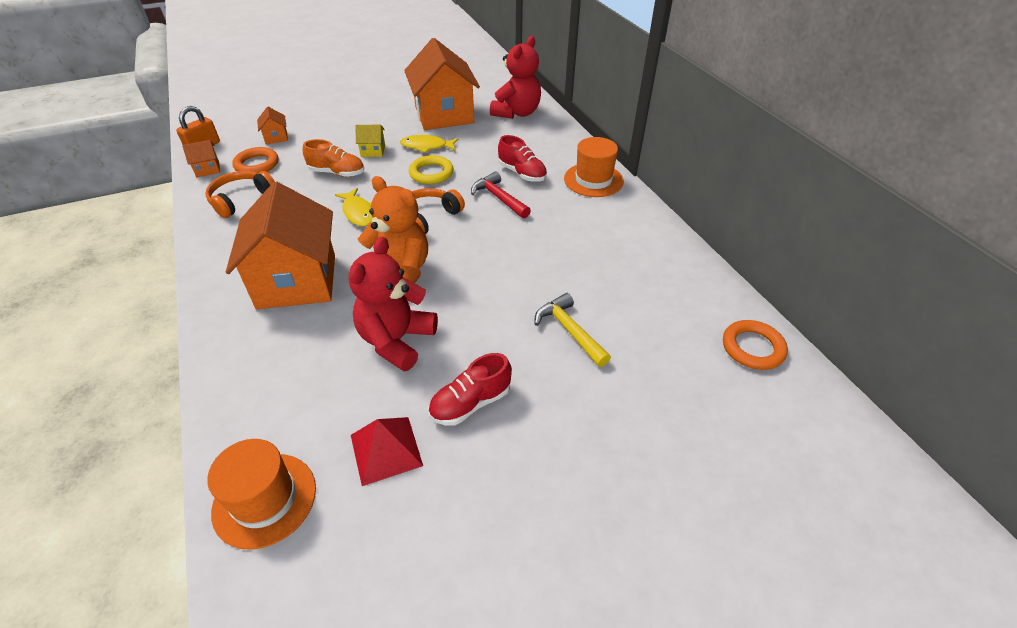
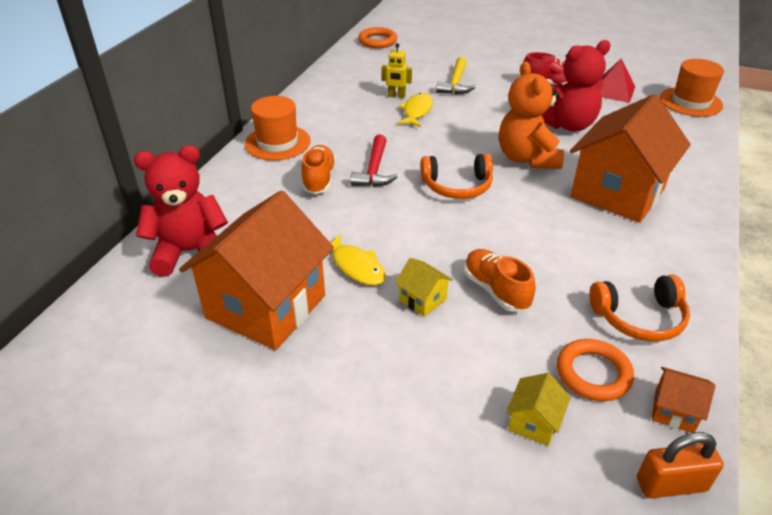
camera: 135 degrees left, 5 degrees down
(276, 137) = (533, 423): orange house -> yellow house
(358, 212) = (515, 226): yellow fish -> yellow fish (416, 111)
(431, 173) = (397, 228): yellow ring -> none
(522, 173) = (319, 179): red shoe -> orange shoe
(593, 274) = (396, 96): none -> yellow robot

